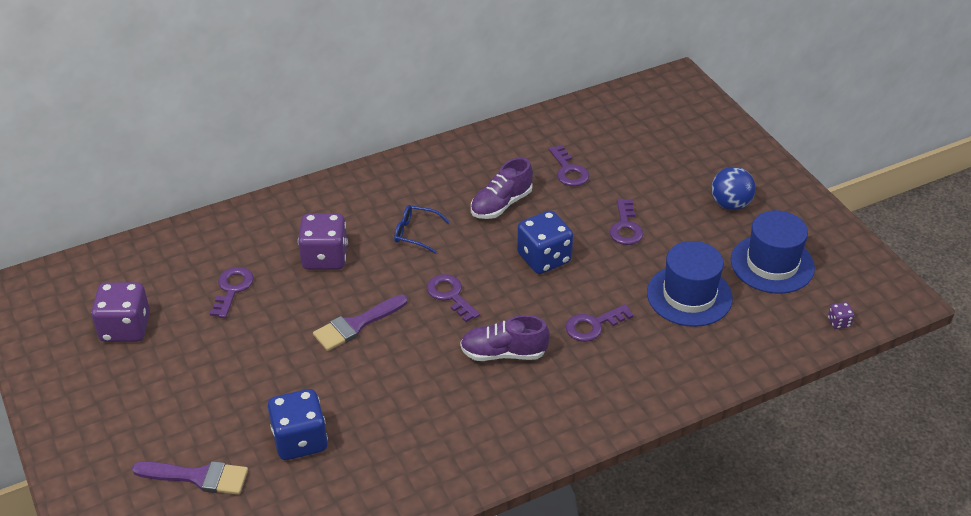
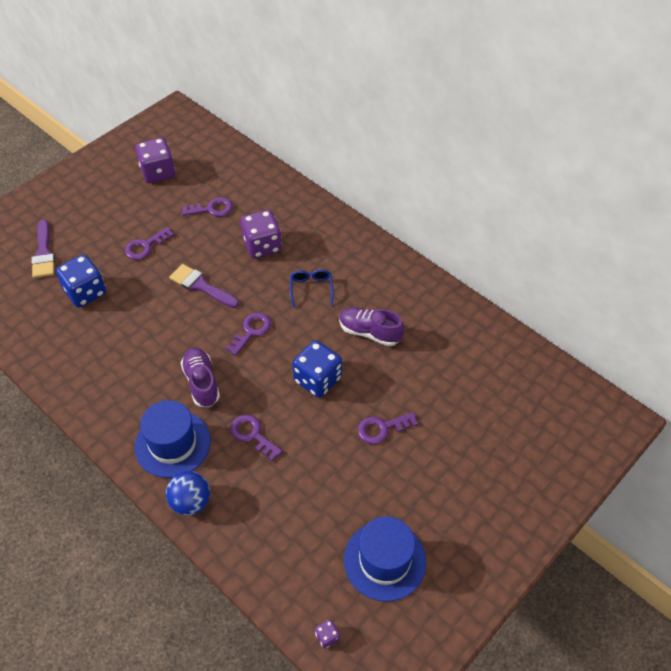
camera: 70 degrees right, 10 degrees up
(569, 170) = (436, 367): purple key -> purple key (145, 246)
(689, 295) = (315, 499): blue hat -> blue hat (172, 444)
(730, 204) = (453, 507): blue ball -> blue ball (191, 502)

